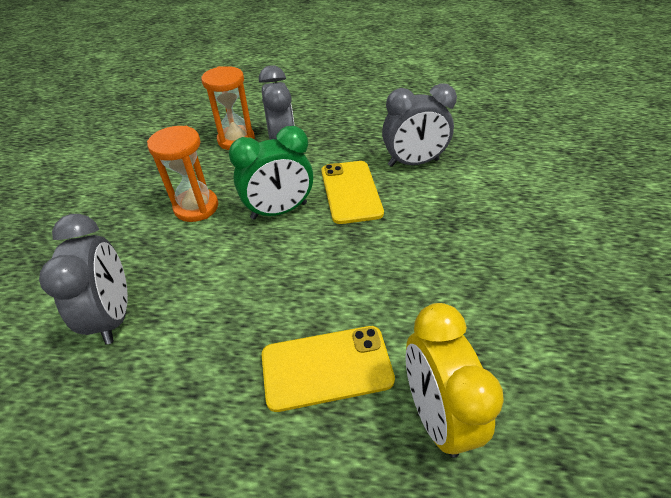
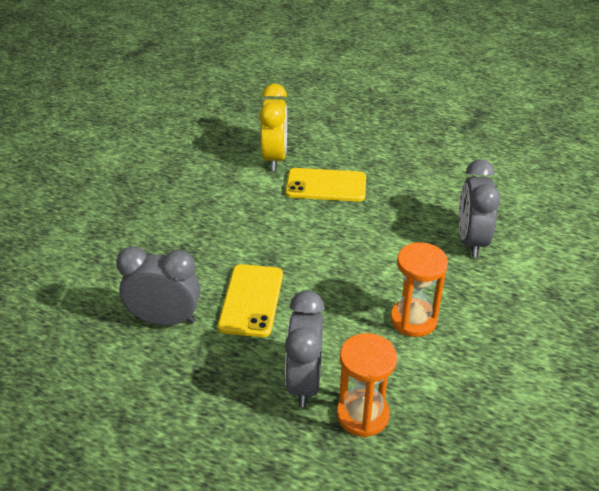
camera: 165 degrees left, 5 degrees down
(279, 211) = (330, 296): green clock -> none

